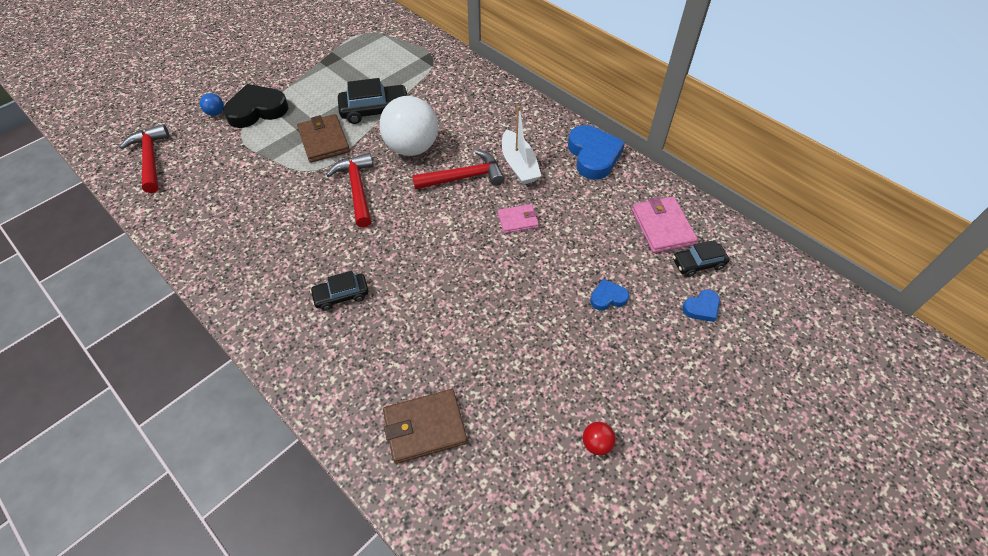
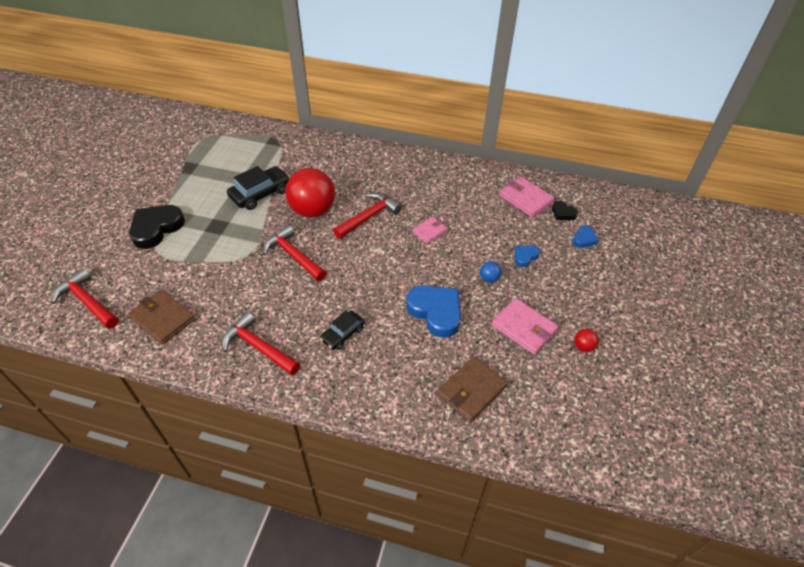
camera: 30 degrees left, 5 degrees down
(216, 113) = (118, 244): blue ball -> blue ball (489, 278)
(255, 271) = (259, 347): none -> red hammer
(324, 141) = (236, 231): brown wallet -> brown wallet (163, 318)
(412, 148) = (312, 210): white ball -> red ball
(519, 165) = (402, 194): white boat -> none
(540, 384) = (524, 328): none -> pink wallet
(593, 156) = (448, 169): blue heart -> blue heart (436, 312)
(698, 263) = (563, 213): black car -> black heart

